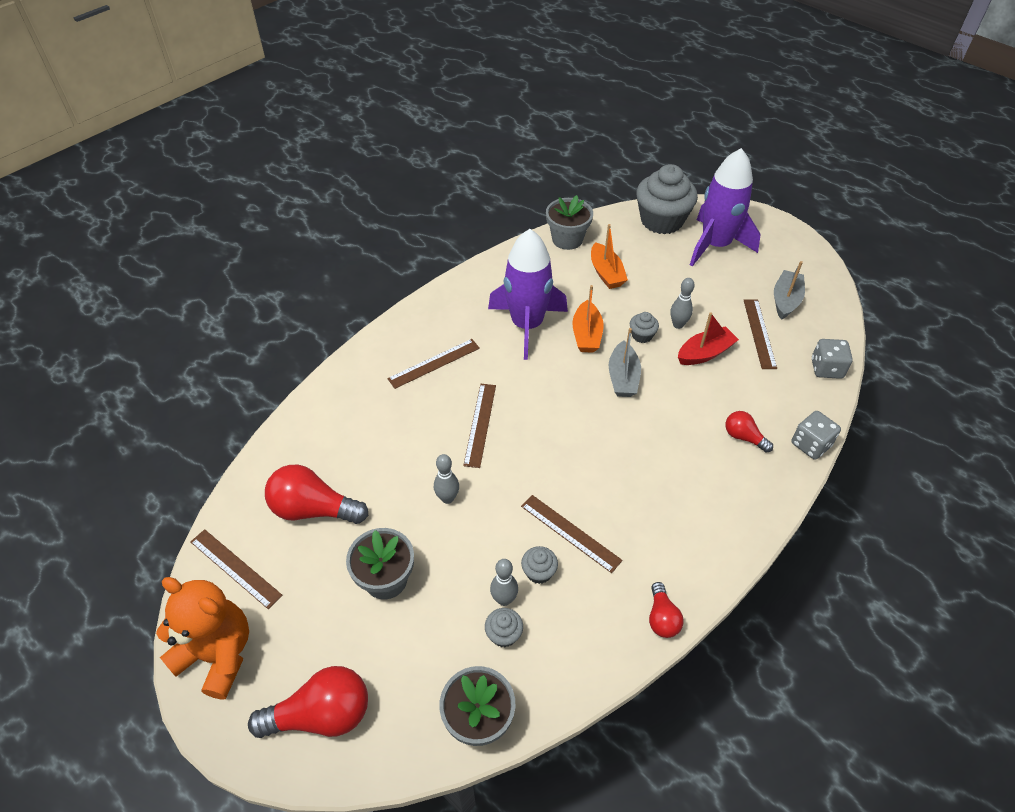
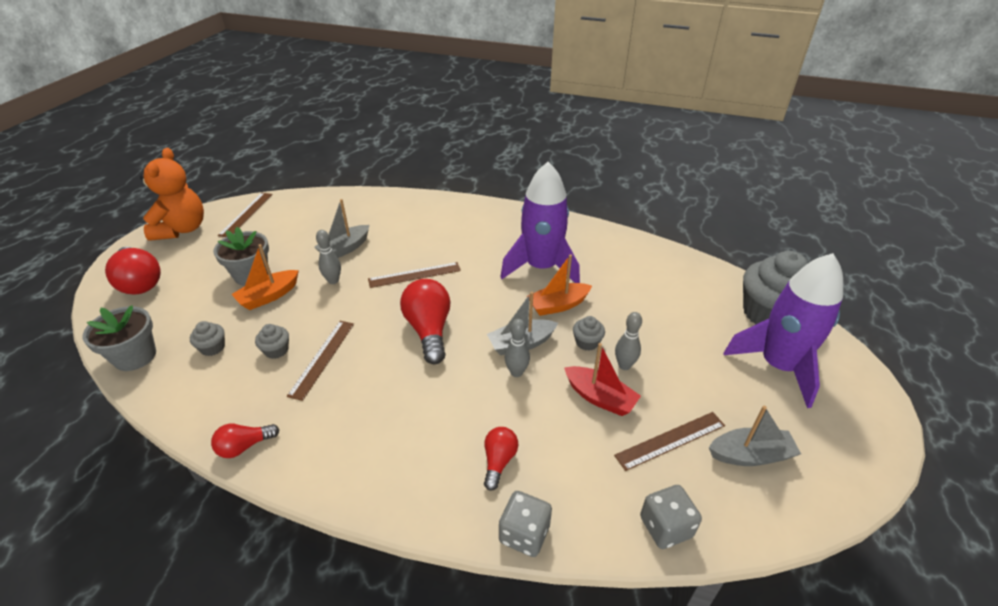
camera: 65 degrees right, 10 degrees down
(313, 509) = (301, 227): red light bulb -> red light bulb (429, 330)
(392, 474) = (345, 249): none -> grey boat
(434, 363) = (463, 234): brown ruler -> none
(504, 599) = (245, 338): grey bowling pin -> grey bowling pin (516, 372)
(567, 239) = (670, 260): grey flower pot -> none
(606, 273) = (650, 296): orange boat -> orange boat (269, 296)

